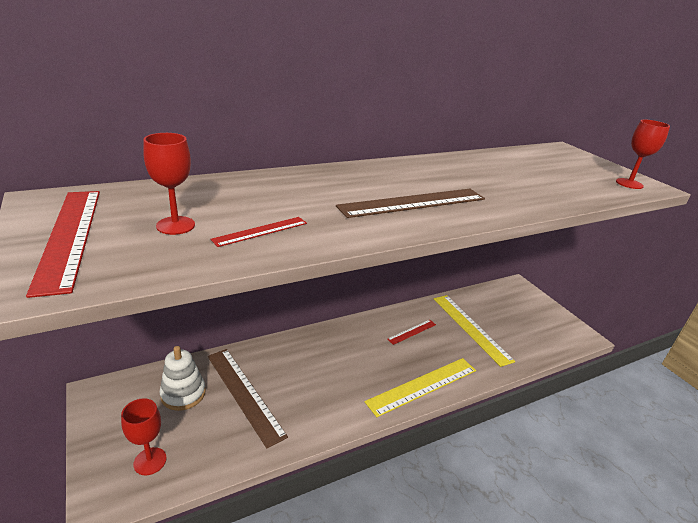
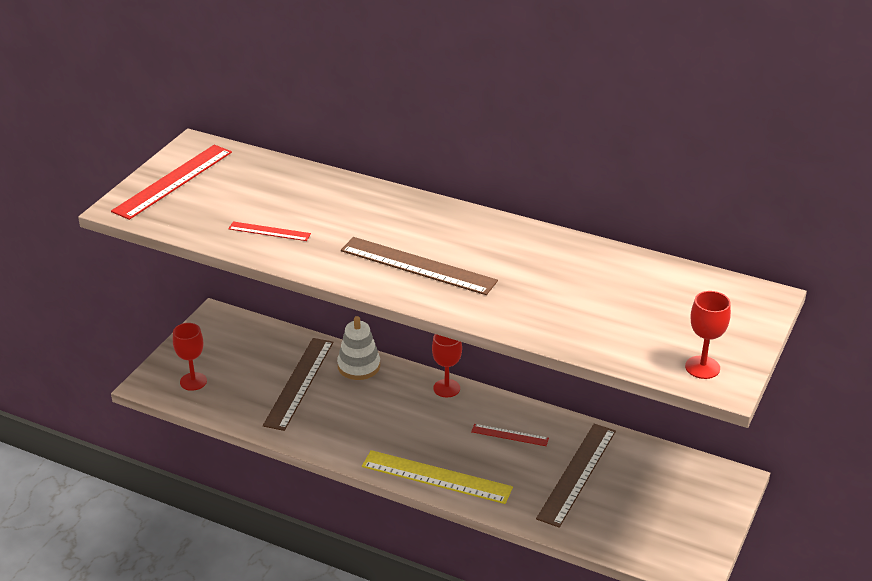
camera: 55 degrees right, 5 degrees up
(175, 225) = (232, 201): red goblet -> red goblet (446, 388)
(183, 394) = (262, 354): white stacking toy -> white stacking toy (359, 366)
(470, 328) = (577, 474): yellow ruler -> brown ruler

